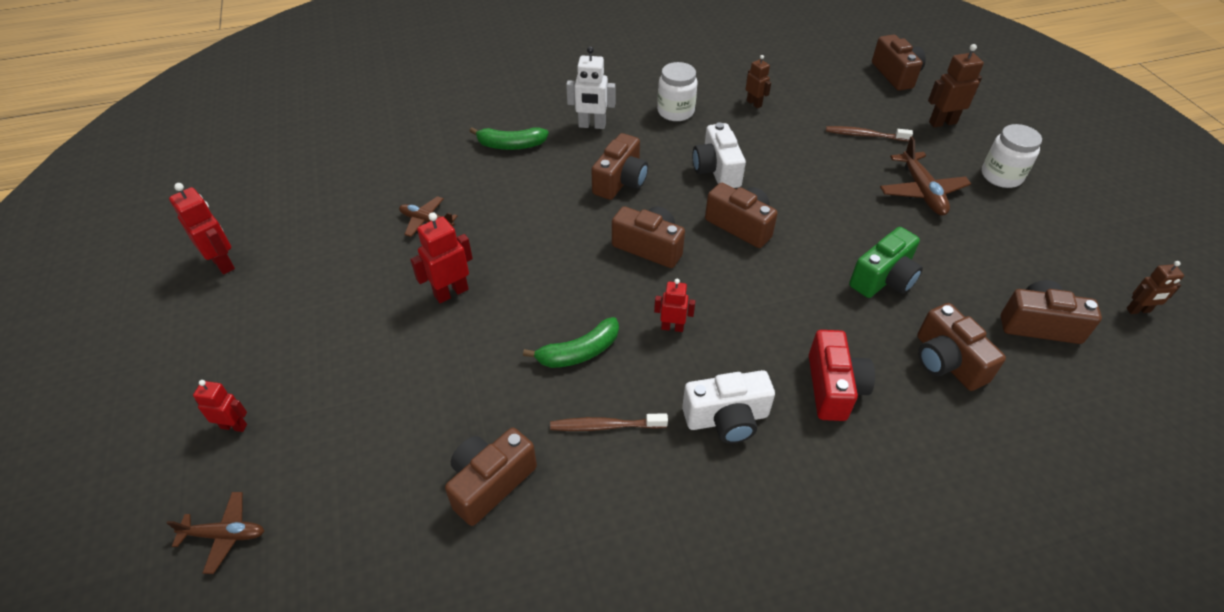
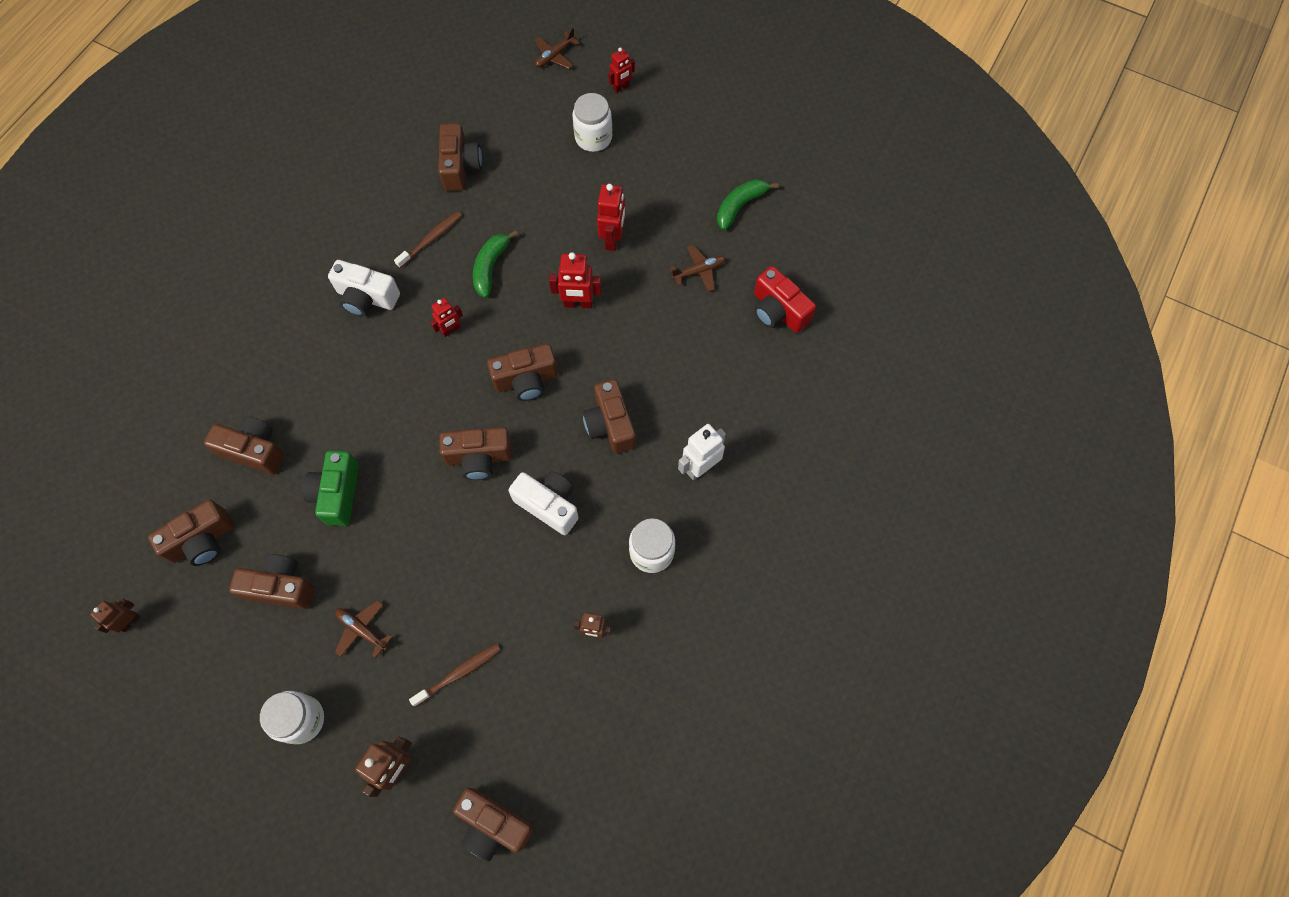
camera: 135 degrees right, 20 degrees up
(223, 263) = (772, 142): red robot -> red robot (578, 303)
(335, 396) = (593, 137): none -> white jar
(511, 145) = (734, 387): green banana -> green banana (740, 206)
(727, 419) = (366, 298): white camera -> white camera turned 105 degrees counterclockwise
(833, 387) = (317, 370): red camera -> red camera (778, 311)
(922, 191) = (362, 630): brown plane -> brown plane, size x0.64
(976, 251) = (281, 587): none -> brown camera

